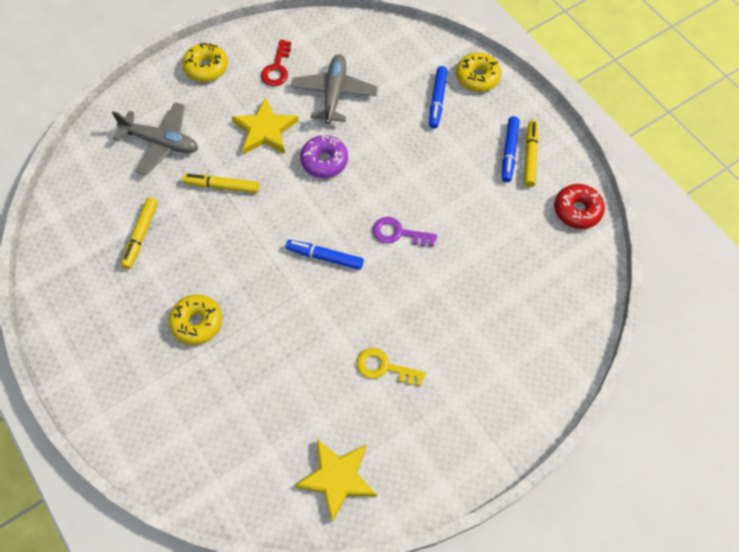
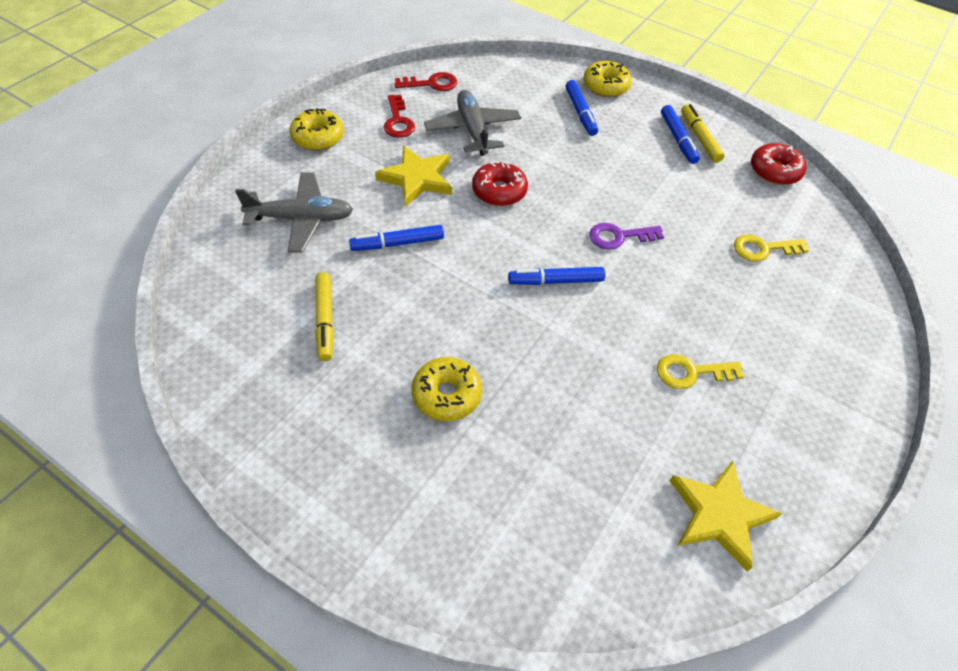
camera: 25 degrees left, 10 degrees down
(222, 186) = (398, 243): yellow marker -> blue marker
(323, 35) = (431, 84): none -> red key
(324, 161) = (499, 191): purple donut -> red donut
(514, 282) = (763, 249): none -> yellow key

